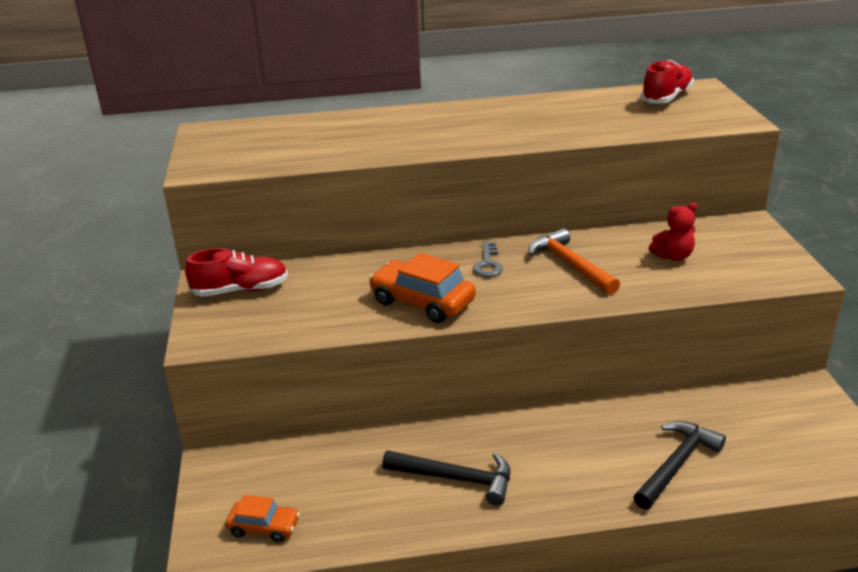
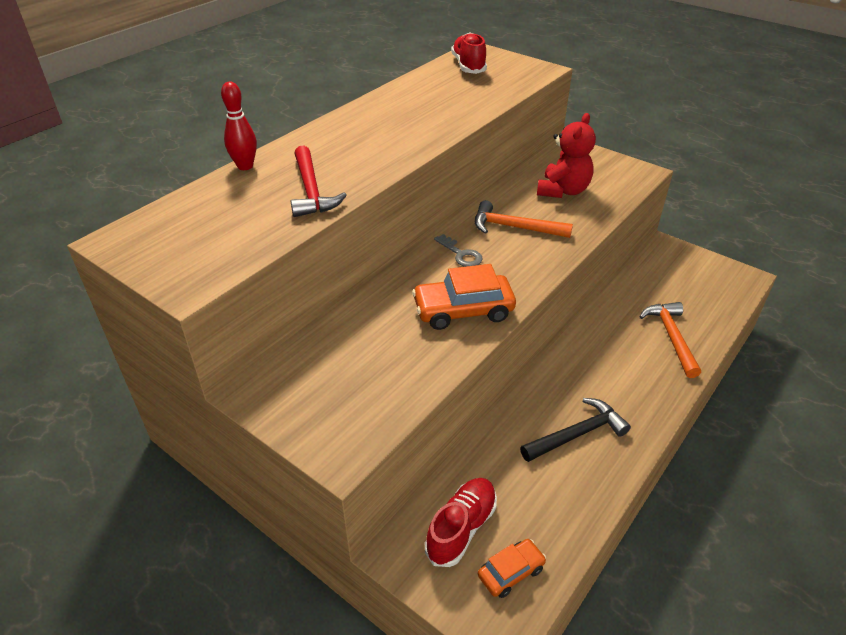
camera: 45 degrees left, 10 degrees up
(240, 290) = (301, 385): red shoe -> red shoe (461, 528)
(349, 115) = (245, 166): none -> red bowling pin
(363, 145) = (311, 191): none -> red hammer
(673, 256) = (563, 191): red teddy bear -> red teddy bear, size x1.60
(676, 464) = (671, 337): black hammer -> orange hammer

